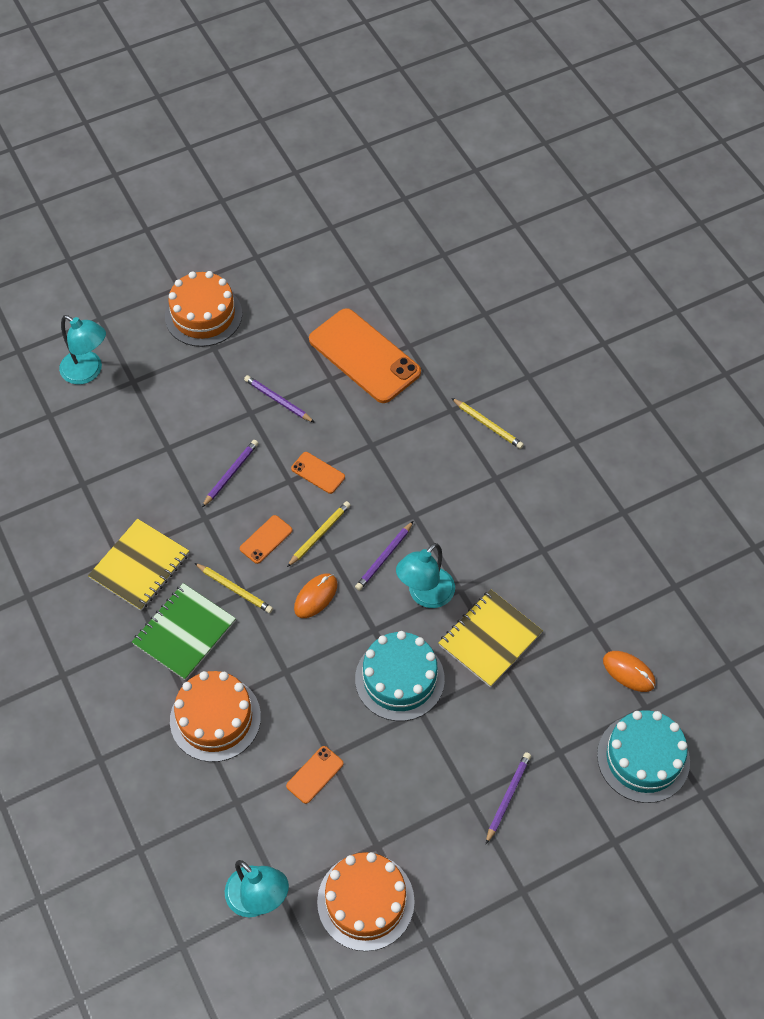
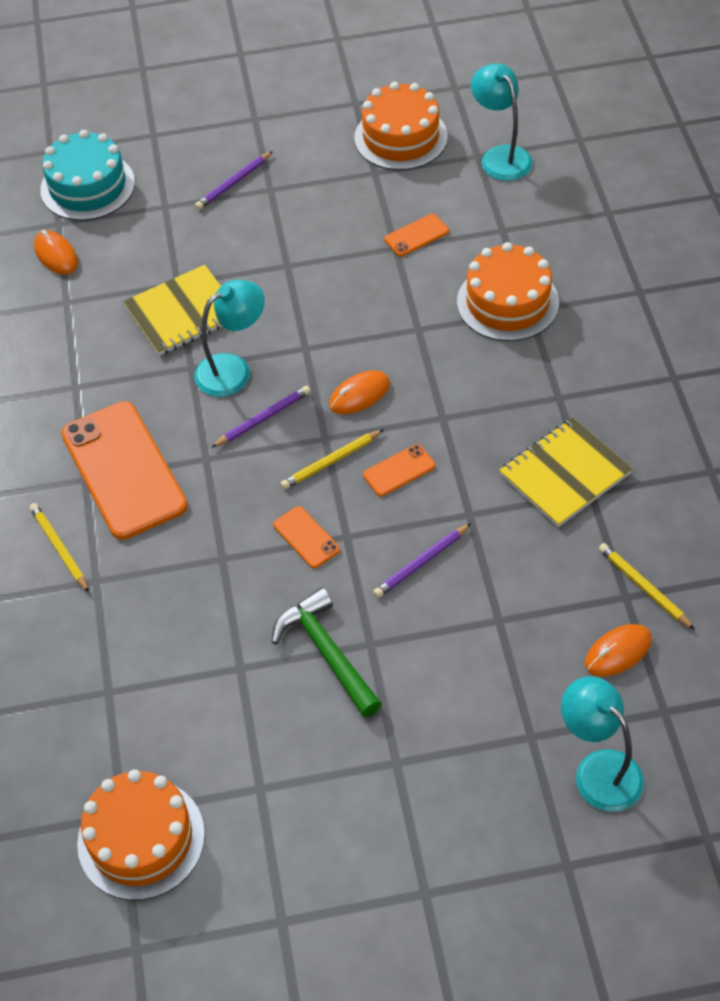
camera: 160 degrees left, 5 degrees down
(84, 445) = (618, 652): none -> orange mouse
(184, 632) = (524, 390): green notebook -> none
(203, 315) = (398, 826): orange cake -> orange cake (141, 838)
(235, 589) = (453, 423): yellow pencil -> yellow pencil (643, 587)
(278, 400) = (326, 652): purple pencil -> green hammer
(364, 356) = (178, 691): orange phone -> orange phone (123, 470)
(399, 679) = (297, 297): turquoise cake -> none

